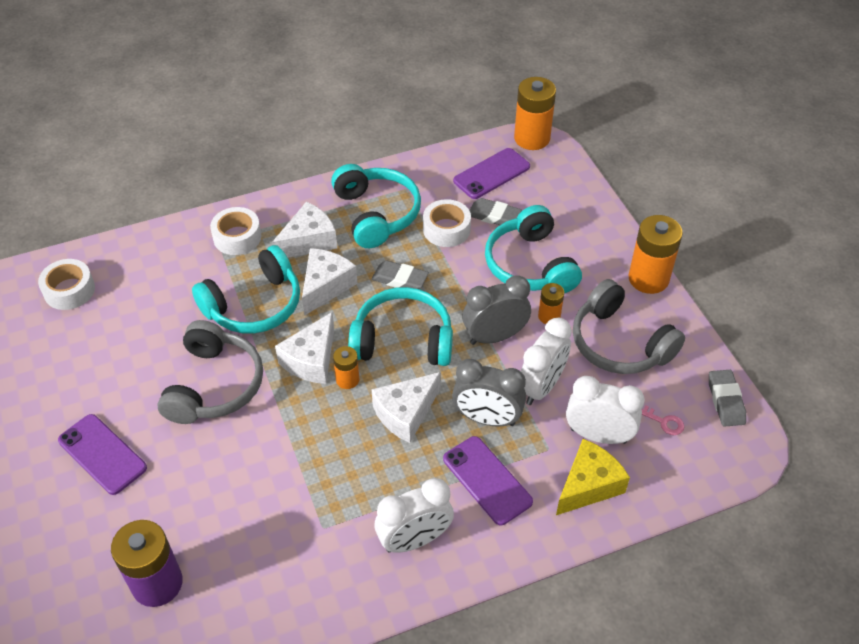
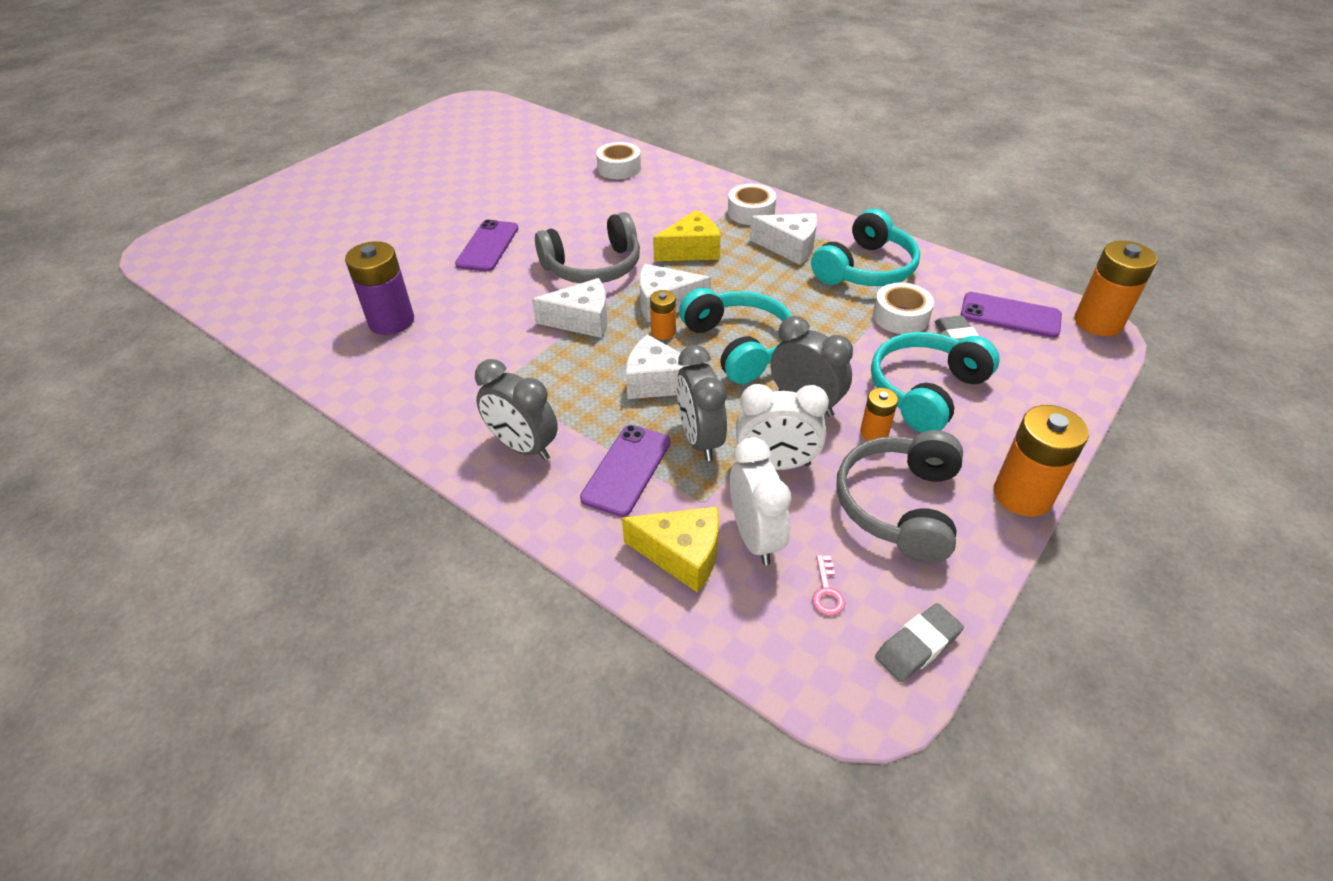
camera: 60 degrees right, 5 degrees down
(254, 305) = (691, 250): turquoise headphones -> yellow cheese
(326, 286) = (751, 277): white cheese -> white cheese (582, 320)
(400, 279) = (806, 314): grey eraser -> none
(414, 540) = (523, 447): white clock -> grey clock

